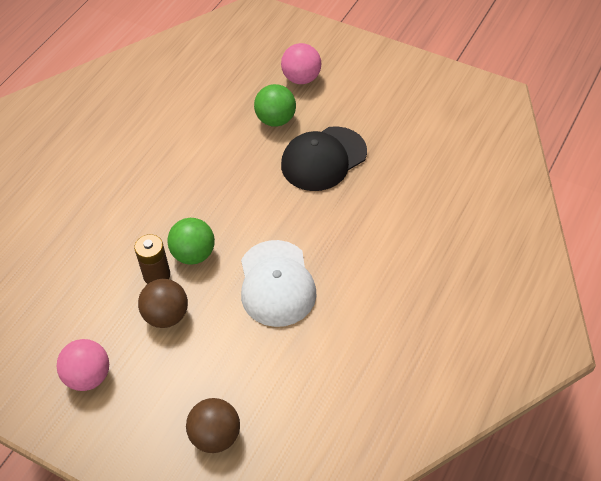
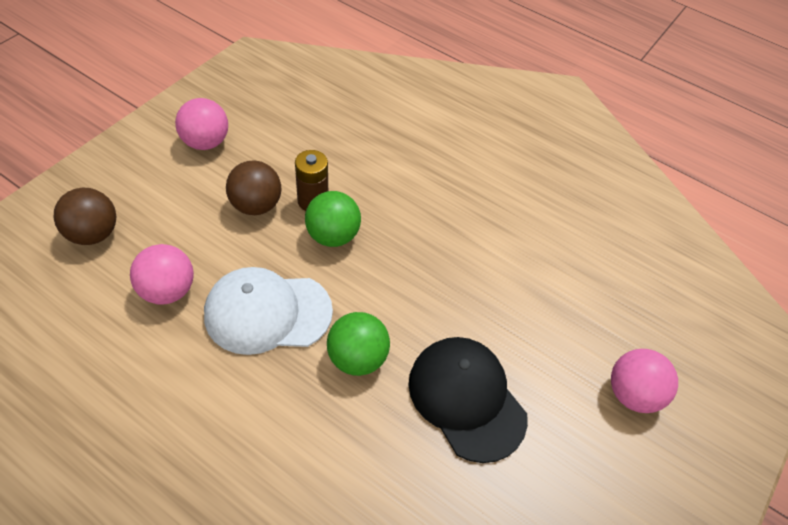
camera: 90 degrees right, 0 degrees up
(268, 357) = (168, 291): none -> pink ball
(276, 120) = (546, 348): green ball -> green ball (357, 358)

